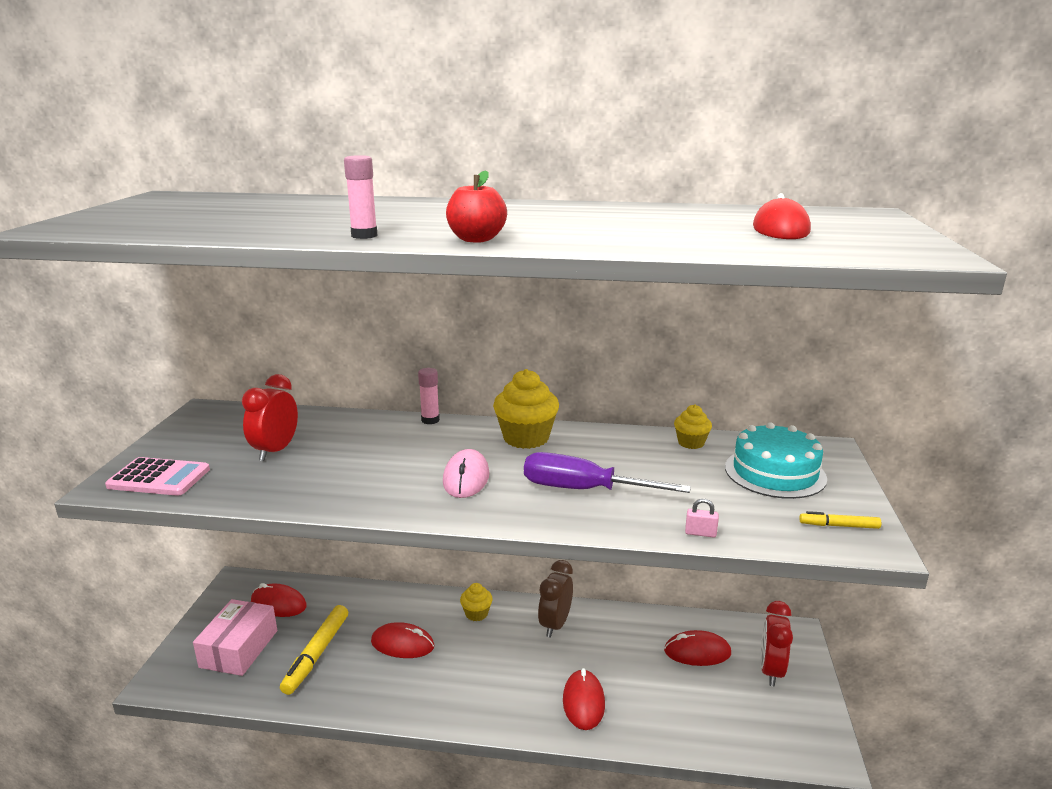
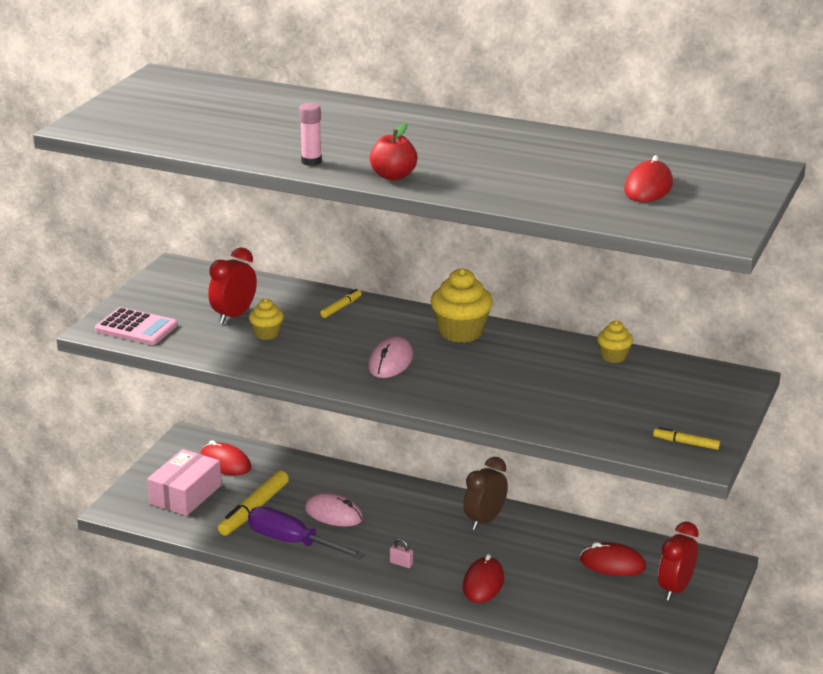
camera: 15 degrees right, 5 degrees up
(392, 429) = (341, 307): none -> yellow marker
(402, 644) = (333, 514): red mouse -> pink mouse
(430, 420) = (379, 303): pink glue stick -> none
(476, 614) = (412, 500): yellow cupcake -> yellow cupcake (267, 334)
(584, 490) = (487, 385): purple screwdriver -> purple screwdriver (293, 542)
(700, 533) = (563, 432): pink padlock -> pink padlock (401, 563)
(775, 472) = (670, 393): turquoise cake -> none

